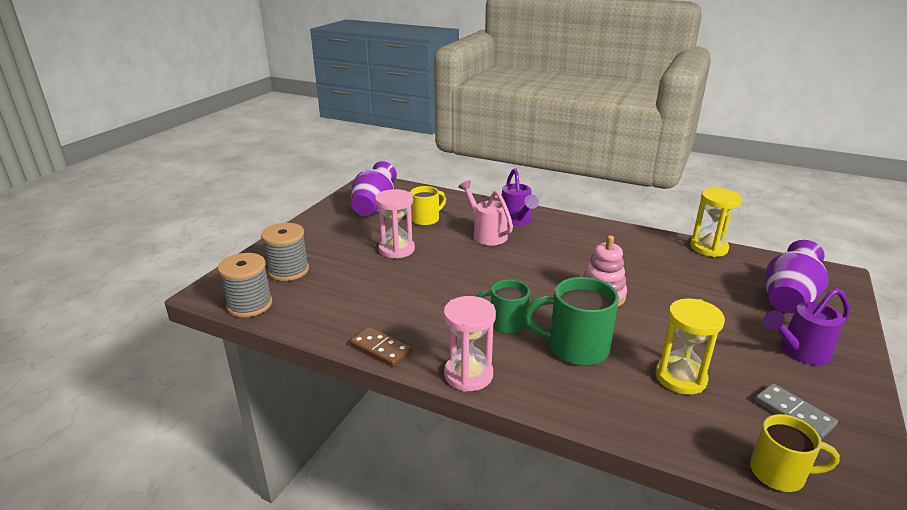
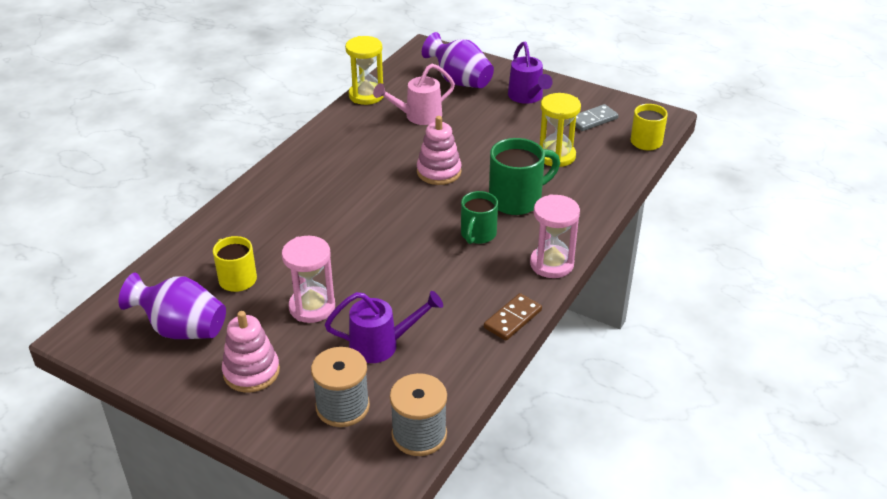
camera: 85 degrees left, 10 degrees up
(330, 234) = (251, 372): none -> pink stacking toy
(486, 234) = (294, 231): pink watering can -> pink watering can (418, 116)
(516, 220) = (267, 204): purple watering can -> purple watering can (381, 345)
(575, 348) = (517, 200): green mug -> green mug turned 135 degrees counterclockwise

